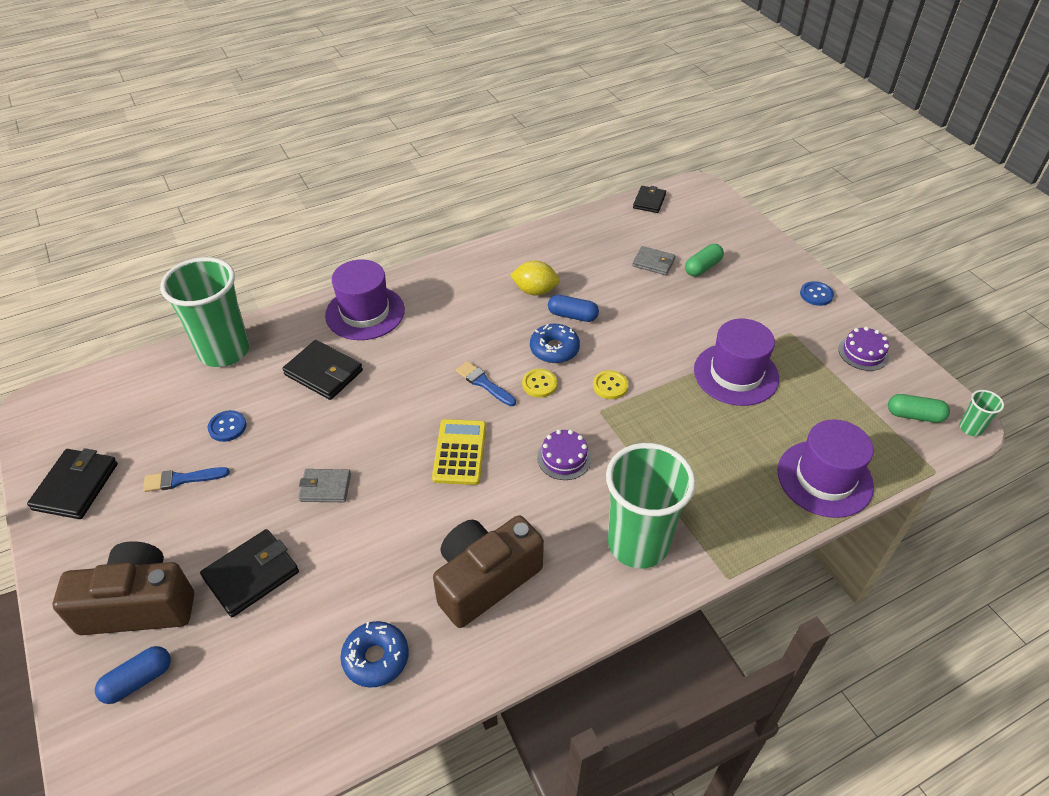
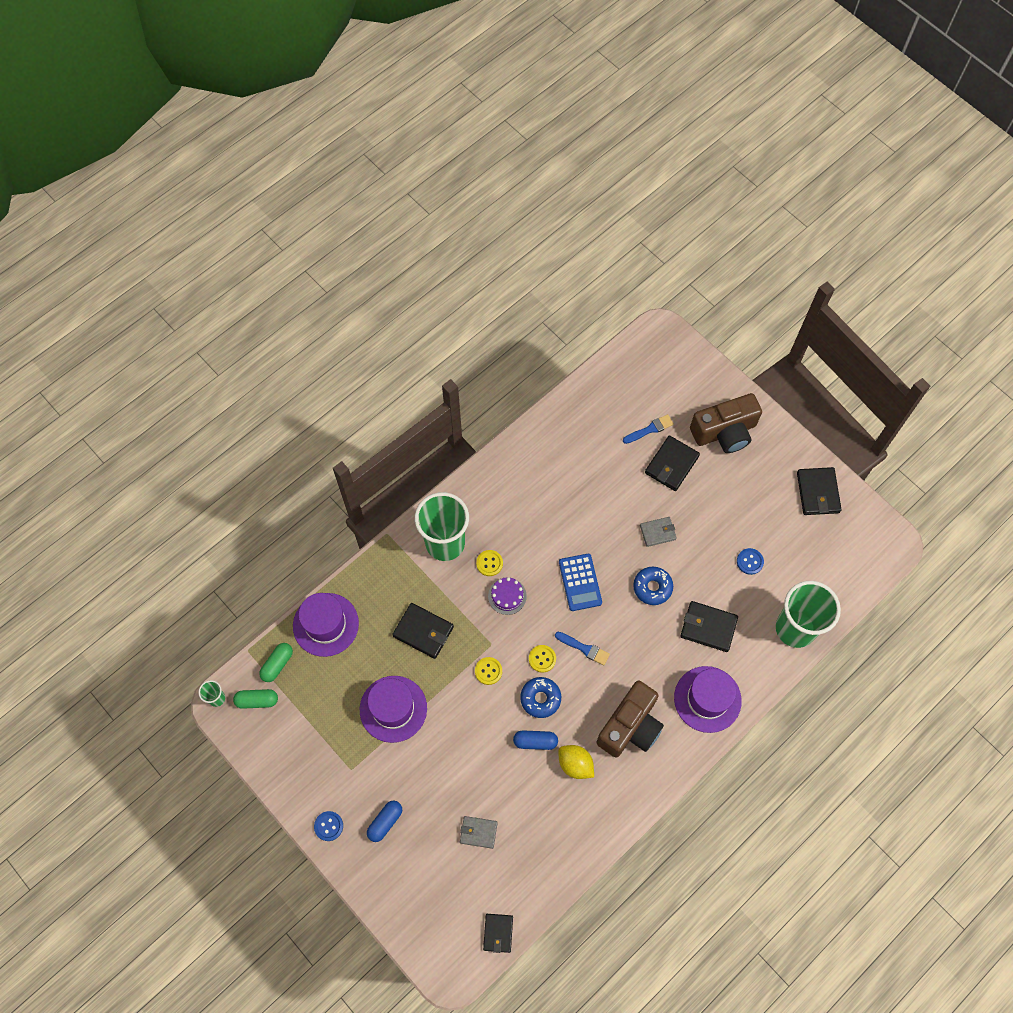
camera: 165 degrees right, 20 degrees up
(138, 680) = (697, 395): blue capsule -> blue capsule (385, 822)
(182, 479) = (754, 514): blue brush -> blue brush (650, 429)
(376, 658) = (577, 437): blue donut -> blue donut (652, 587)
(459, 452) = (580, 582): yellow calculator -> blue calculator
(485, 580) = (532, 496): brown camera -> brown camera (630, 726)
(535, 291) = (575, 764): yellow lemon -> yellow lemon turned 45 degrees clockwise
(578, 502) = (489, 563): none -> yellow button
(687, 442) = (423, 631): none -> black wallet
(702, 267) = (432, 838): green capsule -> green capsule (277, 664)
(863, 353) = (291, 760): purple cake -> none

